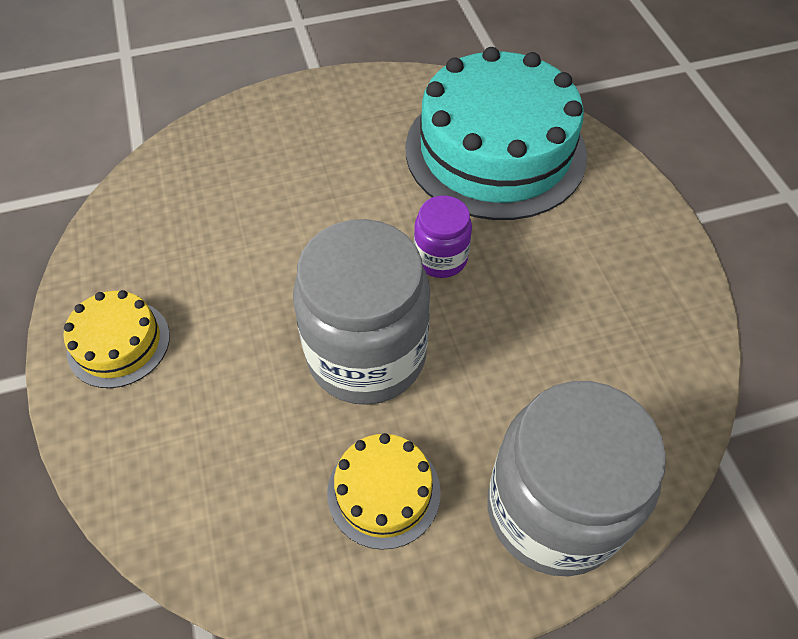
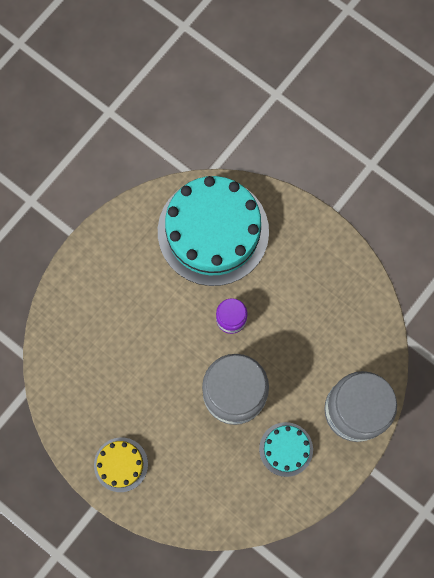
camera: 35 degrees left, 20 degrees up
(383, 492) = (286, 449): yellow cake -> turquoise cake

